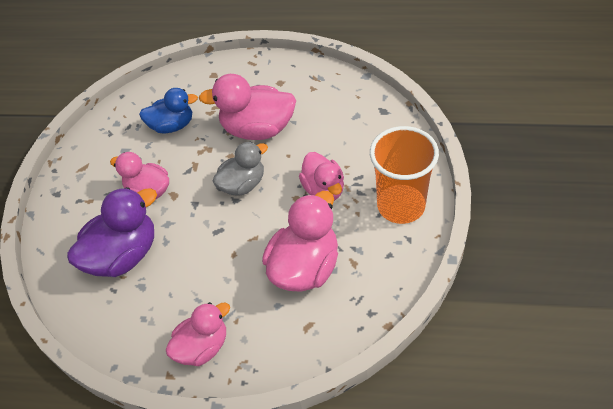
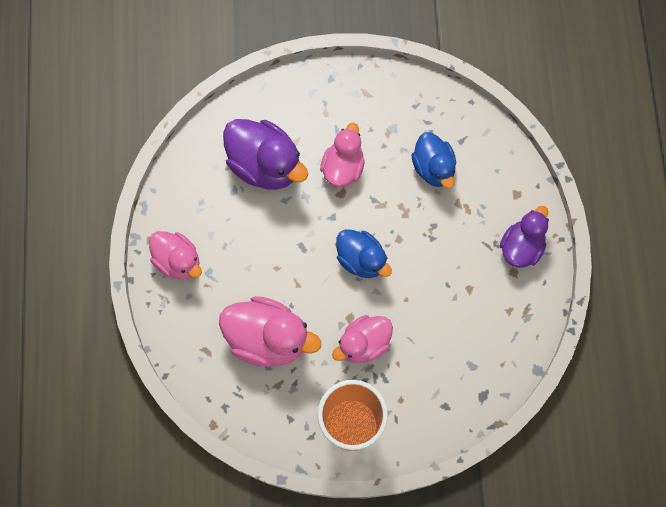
camera: 75 degrees right, 20 degrees up
(243, 184) = (361, 260): grey duck -> blue duck
(257, 129) = (439, 260): pink duck -> none
(259, 76) = (521, 247): none -> purple duck

